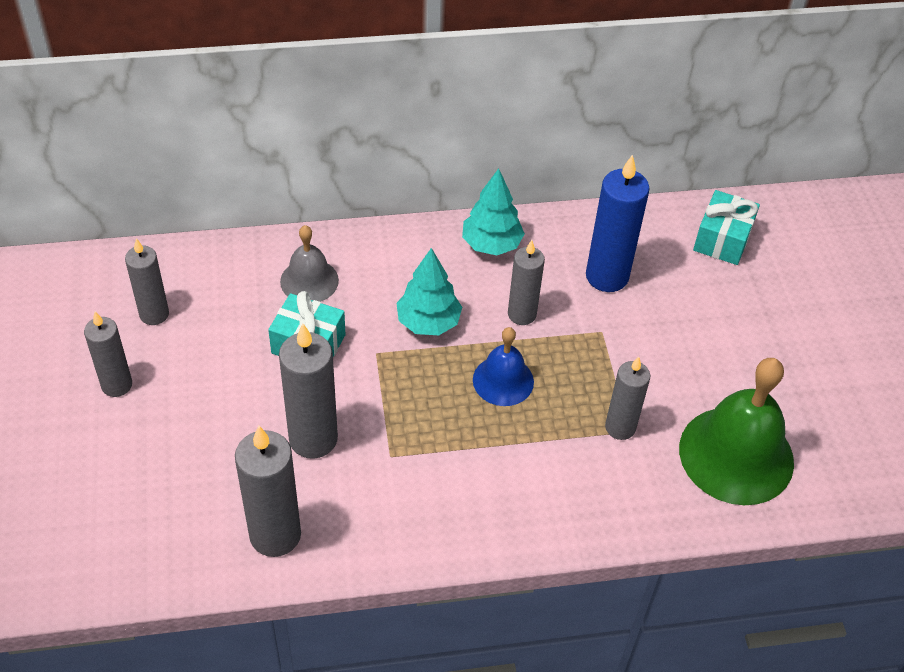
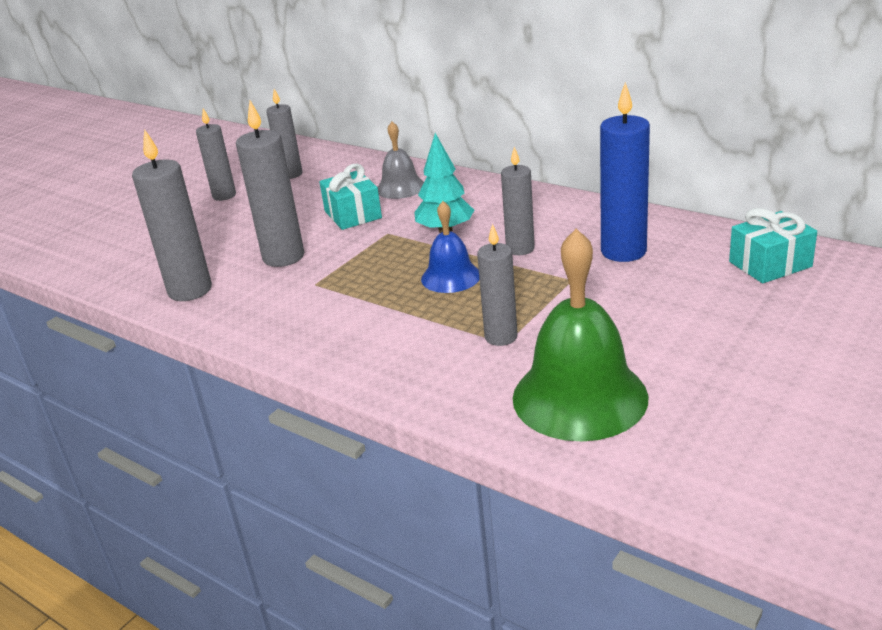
camera: 50 degrees right, 20 degrees down
(491, 244) = (553, 207): turquoise tree -> none

